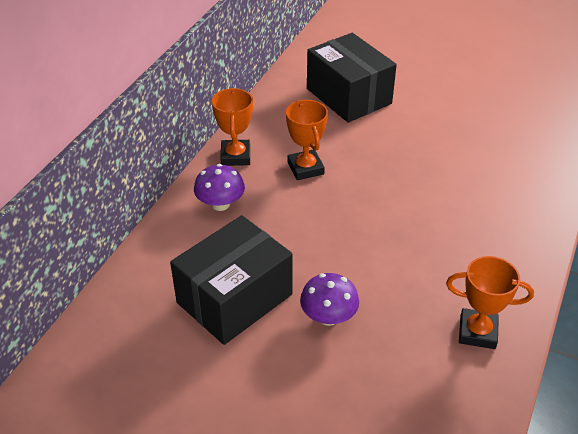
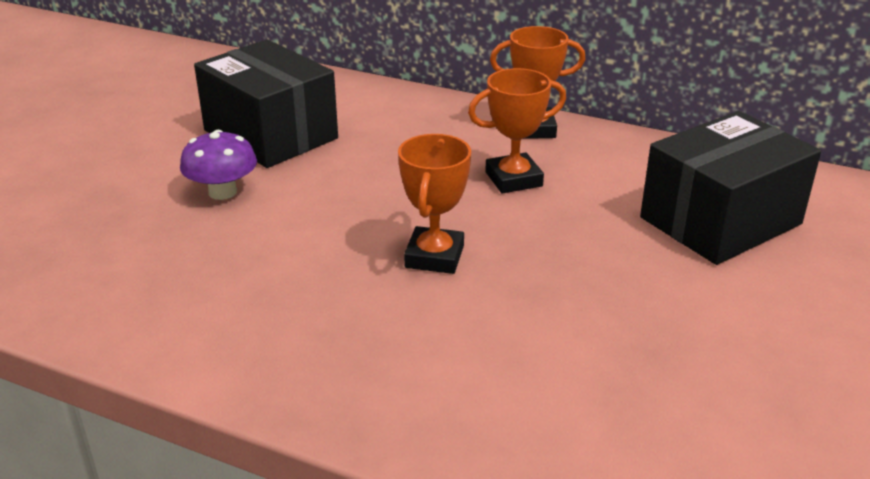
camera: 90 degrees right, 10 degrees down
(220, 204) = (434, 122): purple mushroom -> none
(477, 332) = (151, 309): orange trophy -> orange trophy (434, 256)

